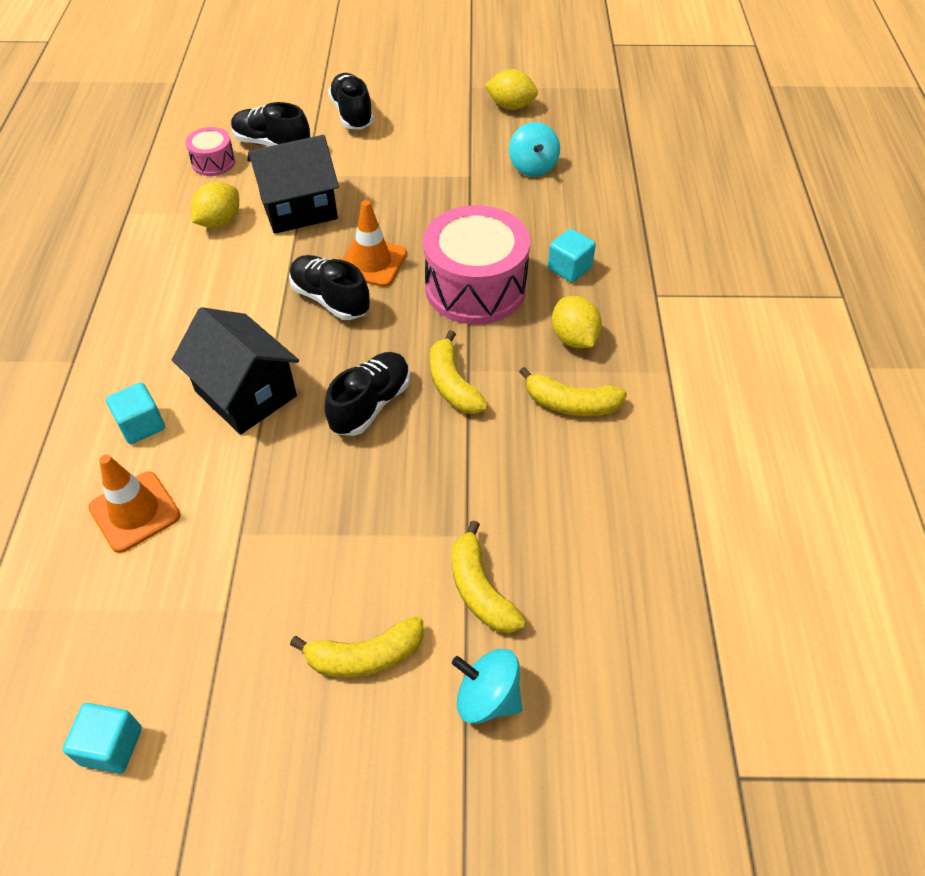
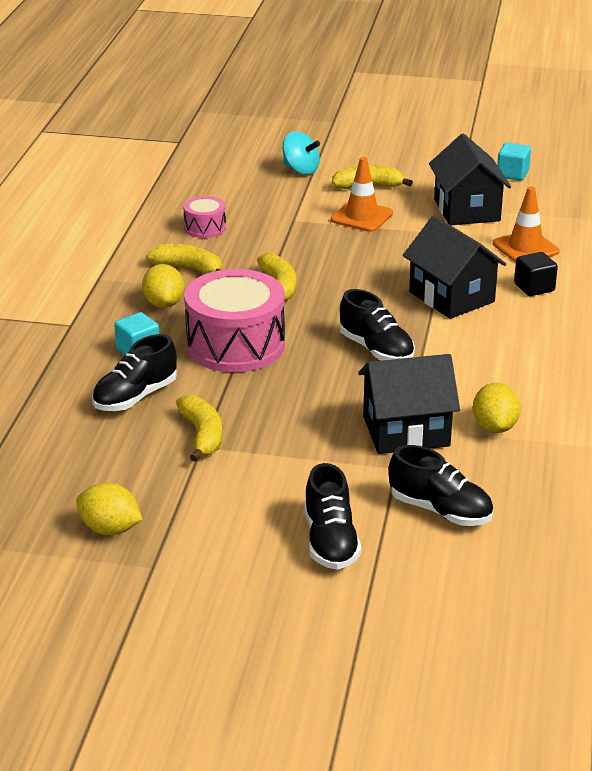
camera: 170 degrees left, 20 degrees down
(141, 425) = (534, 287): turquoise cube -> black cube
(207, 603) = (467, 210): none -> black house
(213, 162) = (513, 494): pink drum -> pink drum (205, 228)
(219, 222) = (495, 427): yellow lemon -> yellow lemon turned 45 degrees counterclockwise
(370, 404) = (349, 282): black shoe -> black shoe (135, 397)
(372, 262) = (332, 374): orange traffic cone -> orange traffic cone (361, 217)
(480, 590) = (292, 200): yellow banana -> yellow banana (202, 435)
(533, 167) = (123, 448): turquoise spinning top -> none

